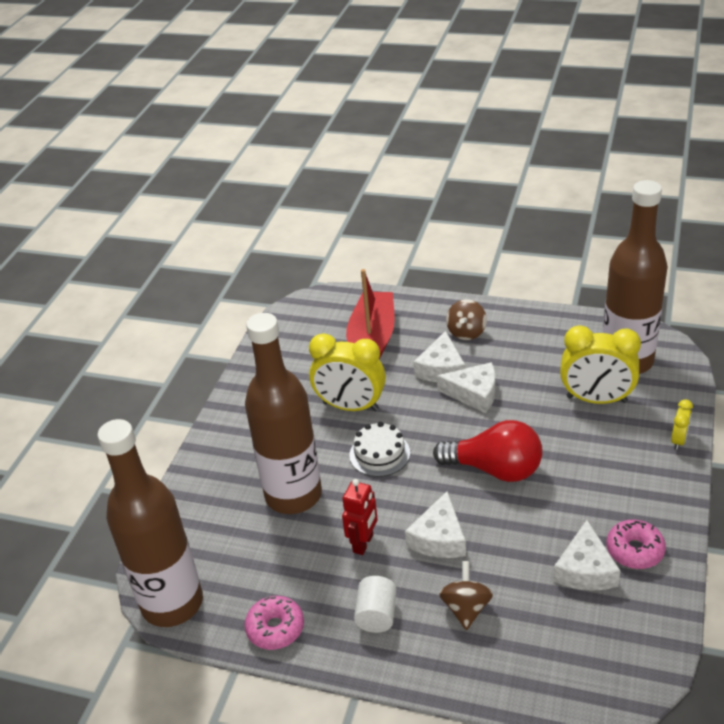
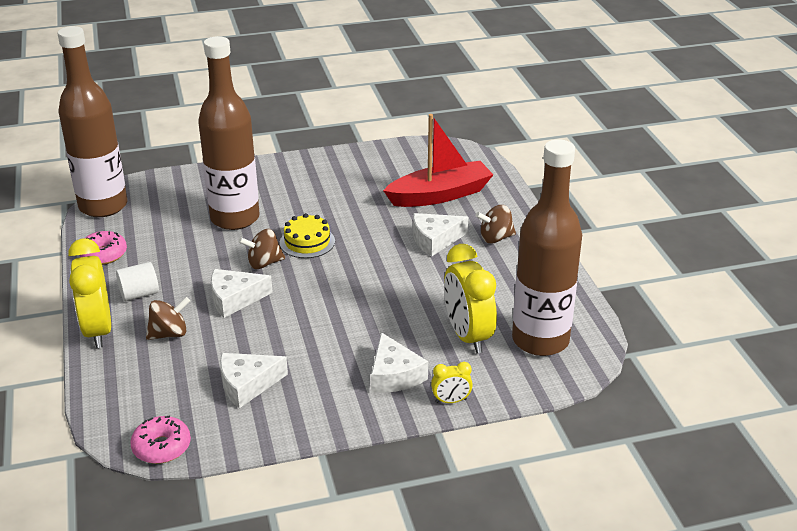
camera: 55 degrees right, 5 degrees down
(350, 406) = (351, 211): yellow clock -> yellow clock (98, 330)
(363, 543) = (206, 265): red robot -> none
(379, 454) = (307, 242): white cake -> yellow cake
(393, 497) = (264, 263): none -> brown spinning top
(474, 393) = (417, 266): white cheese -> white cheese (394, 375)
(495, 469) = (332, 304): red light bulb -> none
(634, 550) = (287, 407): pink donut -> pink donut (162, 447)

